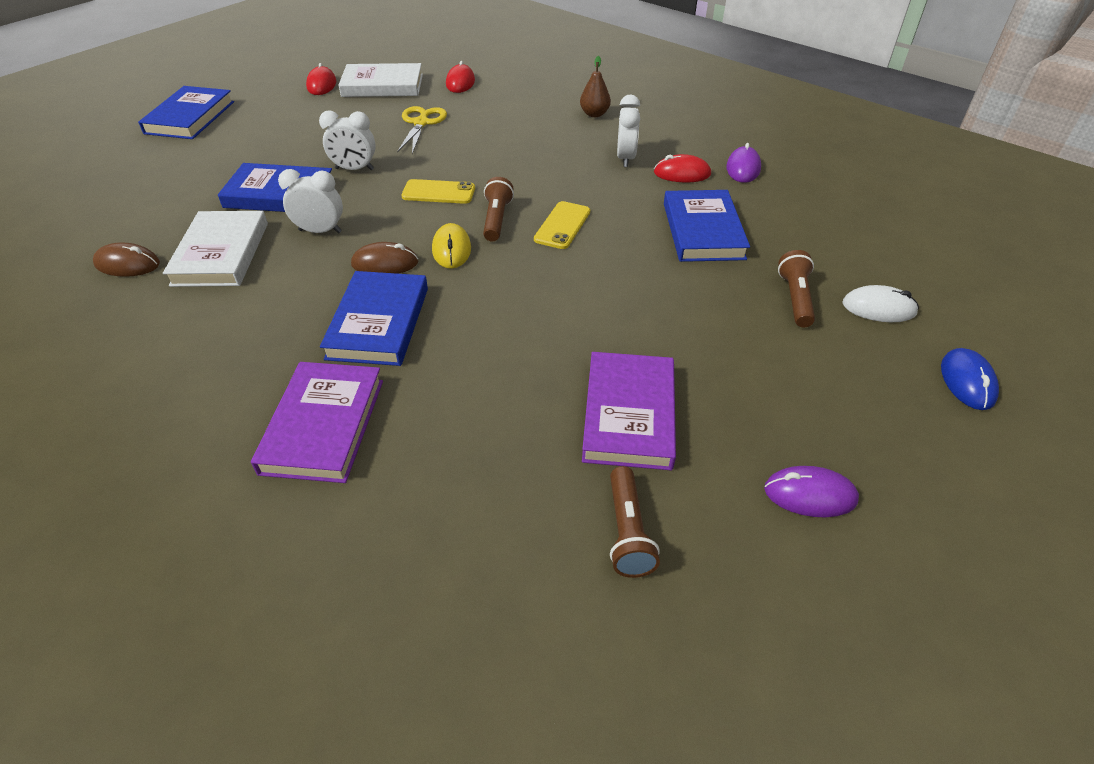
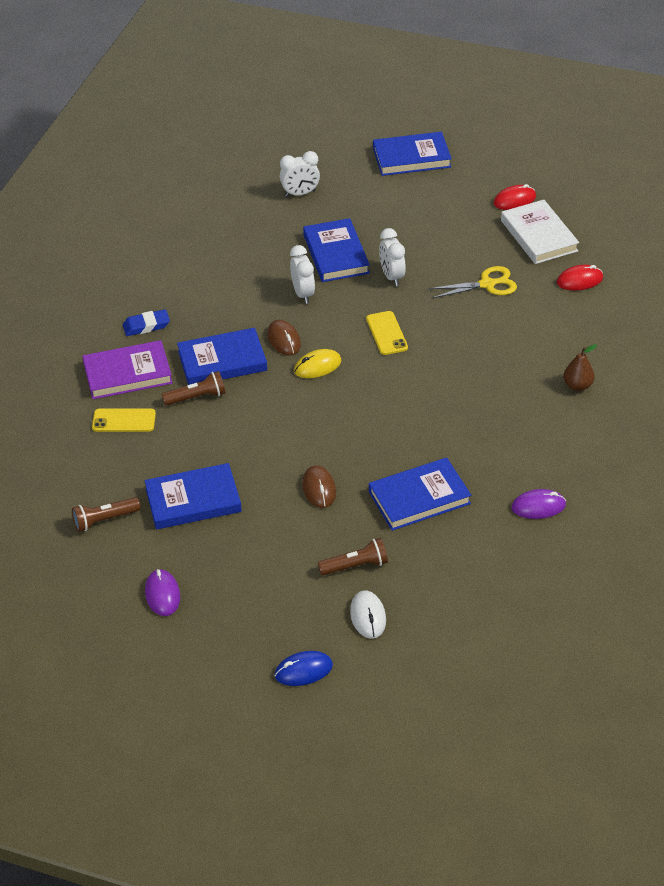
camera: 70 degrees right, 0 degrees up
(127, 264) = (222, 226): brown mouse -> brown mouse (319, 488)
(221, 253) = (253, 260): white book -> none
(241, 380) = (146, 326): none -> blue eraser
(496, 219) = (368, 377): brown flashlight -> brown flashlight (196, 397)
(562, 225) = (380, 415): yellow phone -> yellow phone (124, 421)
(625, 158) = (507, 426): white clock -> white clock (300, 193)
(629, 414) = (193, 500): purple book -> blue book
(682, 173) = (503, 467): red mouse -> none

